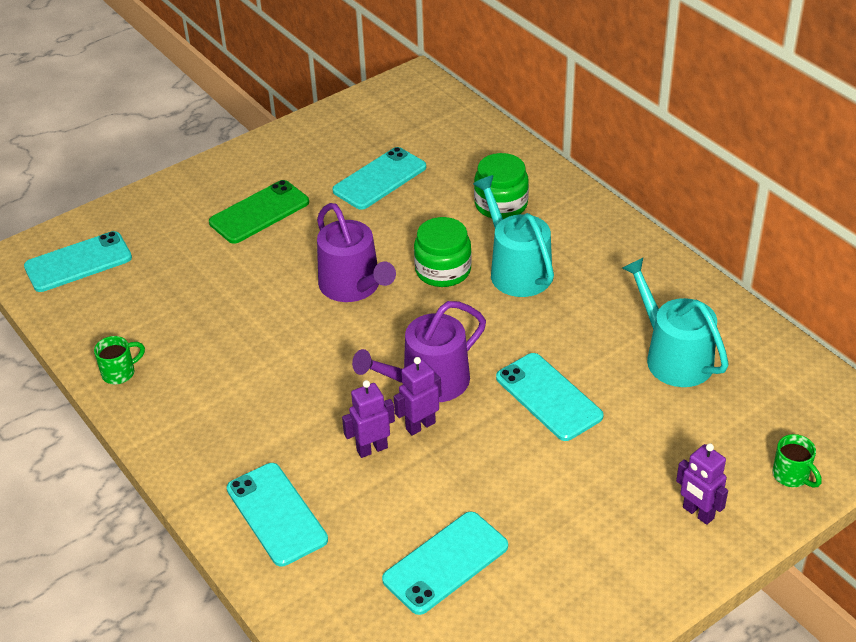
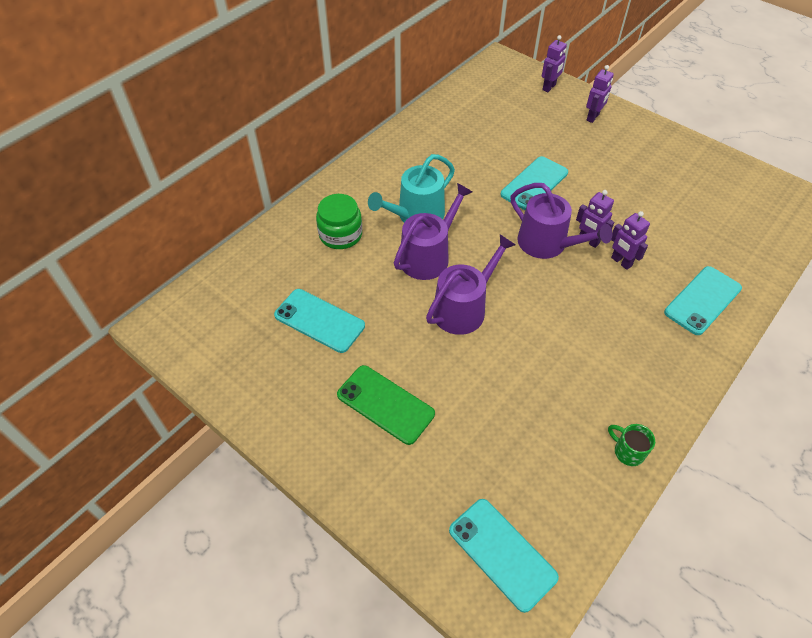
camera: 105 degrees left, 10 degrees up
(443, 270) = (428, 256): green jar -> purple watering can
(445, 563) = (687, 210): turquoise phone -> none
(673, 357) = (476, 134): turquoise watering can -> none
(791, 476) = (549, 87): green mug -> purple robot

